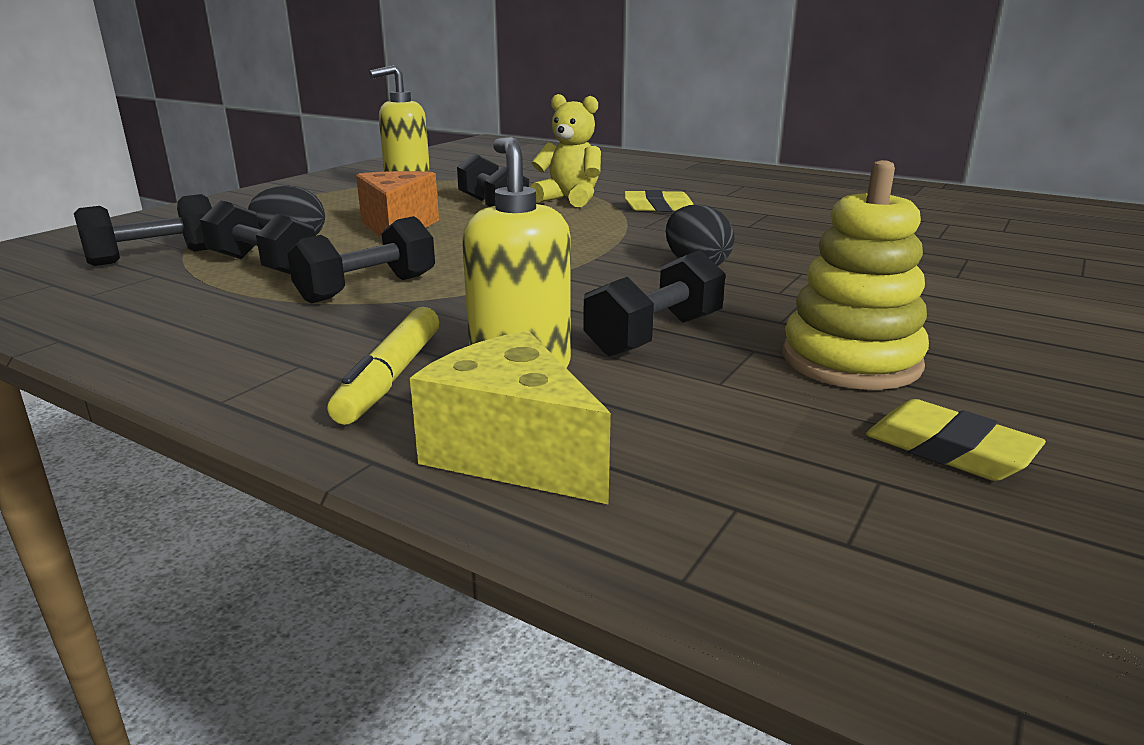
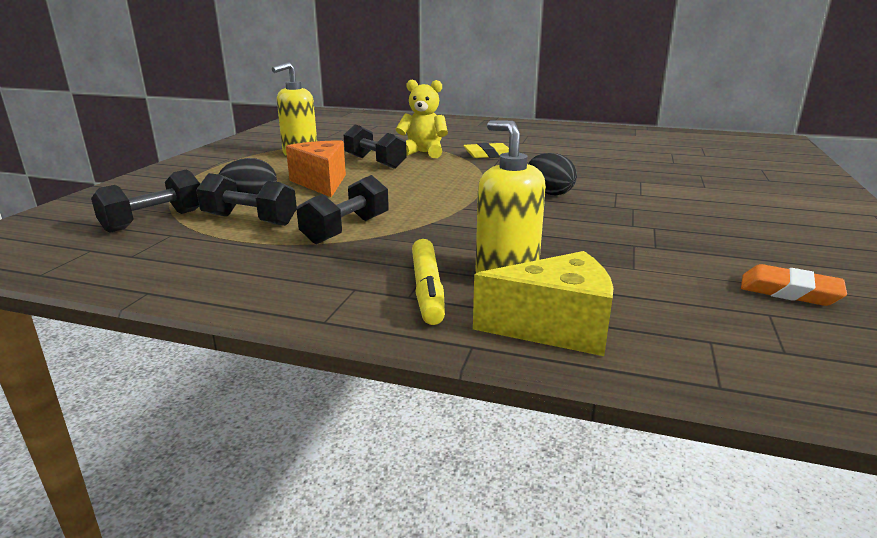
camera: 15 degrees left, 0 degrees up
(513, 453) = (555, 328): yellow cheese -> yellow cheese turned 150 degrees clockwise
(655, 335) = (568, 242): black dumbbell -> none
(851, 361) = (694, 245): yellow stacking toy -> none
(949, 450) = (789, 291): yellow eraser -> orange eraser

